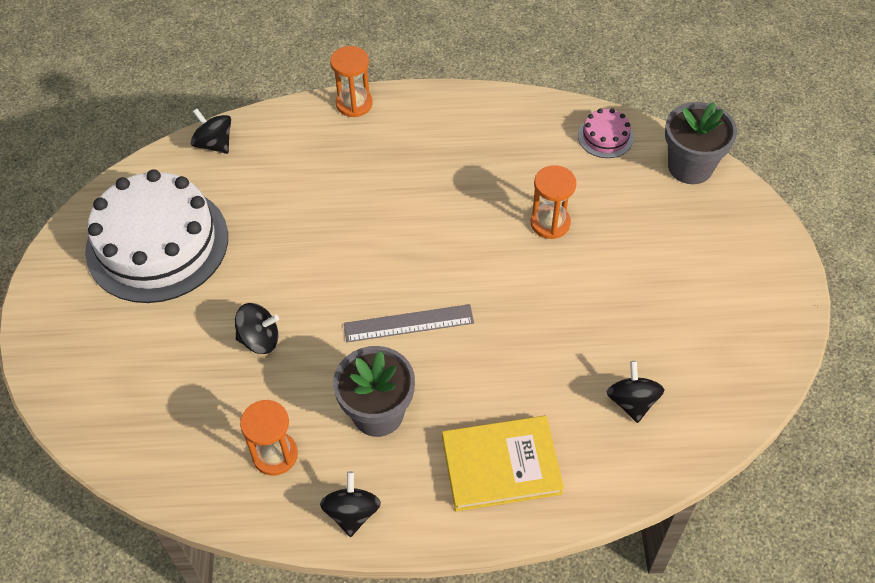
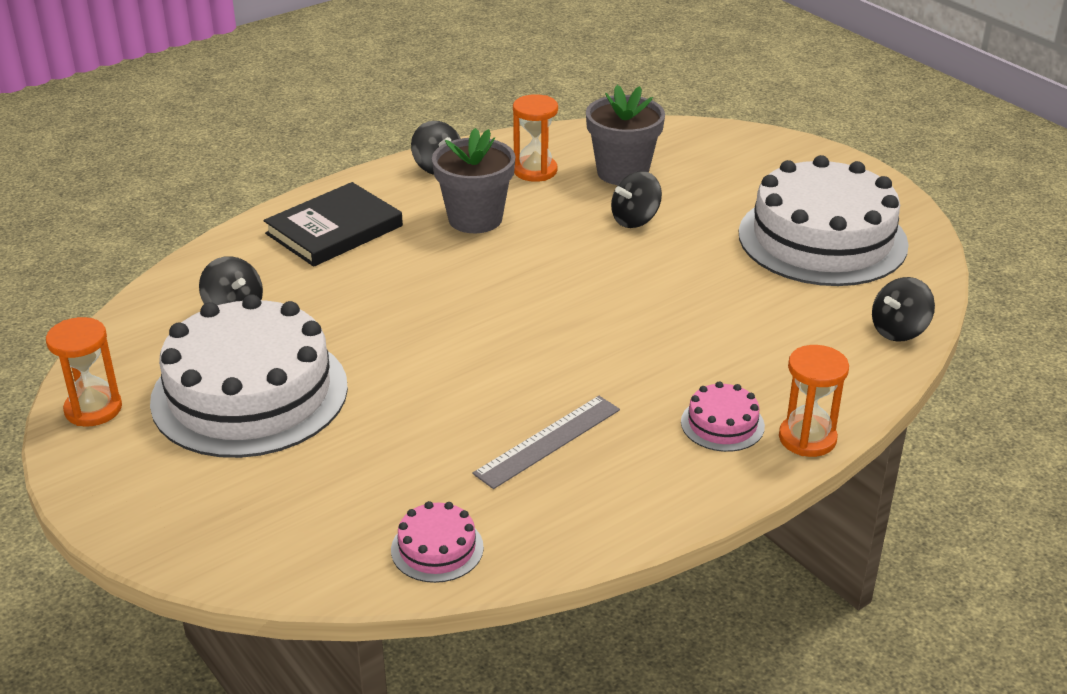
camera: 145 degrees right, 20 degrees down
(214, 144) = (899, 330): black spinning top -> black spinning top turned 135 degrees clockwise
(389, 134) = (722, 424): none -> pink cake
(408, 323) = (509, 279): grey ruler -> grey ruler (548, 441)
(501, 466) = (334, 230): yellow book -> black book
(550, 223) = (434, 417): orange hourglass -> orange hourglass (93, 409)
(657, 304) = (250, 393): none -> white cake
(690, 167) = (287, 562): grey flower pot -> grey flower pot (622, 172)

